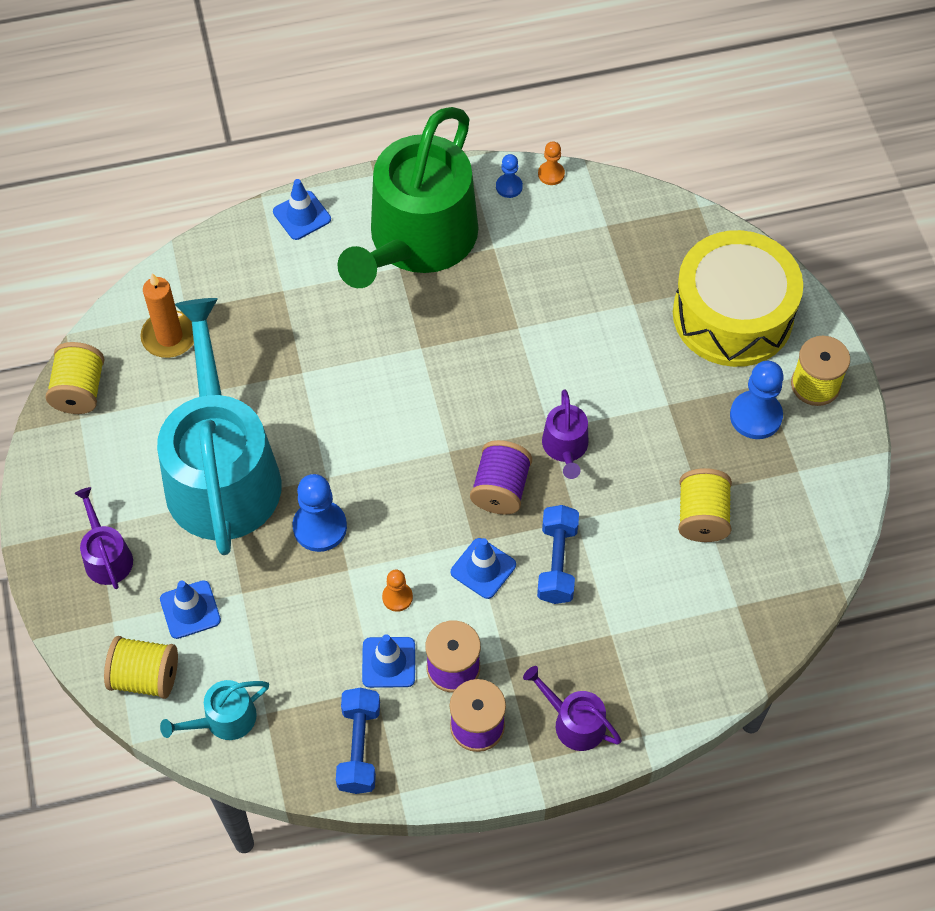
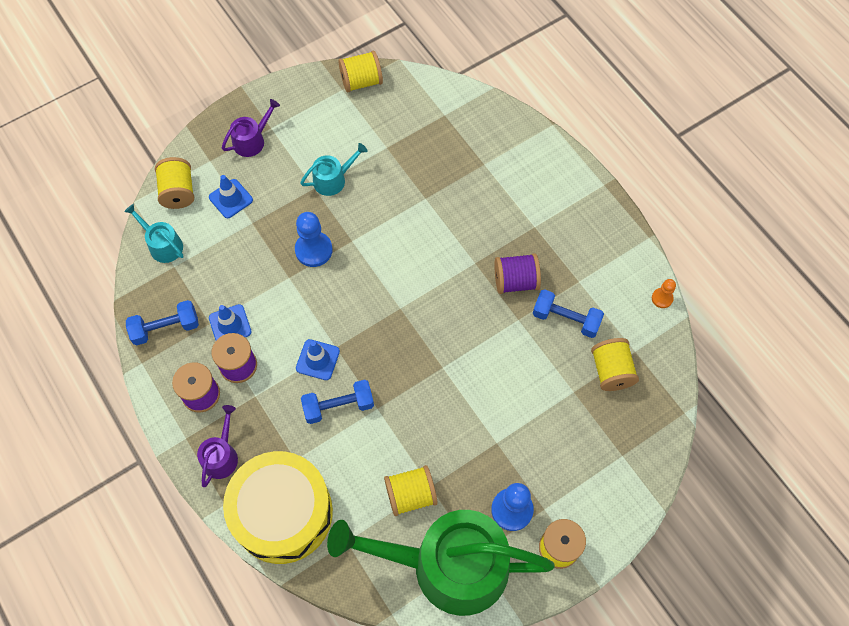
camera: 70 degrees right, 5 degrees up
(169, 336) = (420, 114): orange candle -> none
(221, 472) = (333, 179): turquoise watering can -> turquoise watering can, size x0.40
(302, 215) = (548, 153): blue traffic cone -> none
(397, 597) = (278, 314): orange pawn -> none
(417, 240) = (561, 230): green watering can -> green watering can (448, 565)
(500, 489) = (383, 350): purple spool -> purple spool (515, 281)
(509, 187) = (636, 274): blue pawn -> none
(538, 278) = (566, 319): none -> blue dumbbell
(565, 447) = (432, 382): purple watering can -> none
(622, 257) = (611, 371): none -> yellow spool
(732, 315) = (595, 467): yellow drum -> yellow drum (282, 513)

